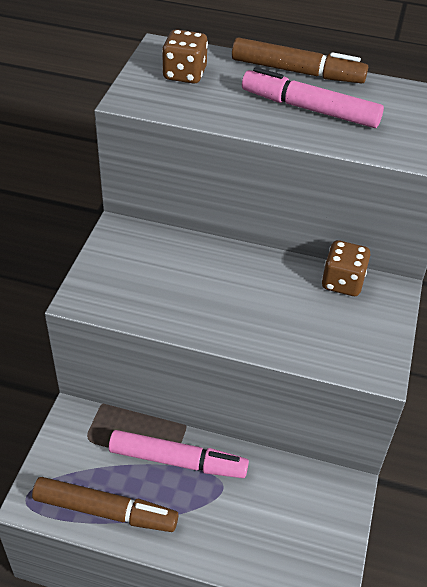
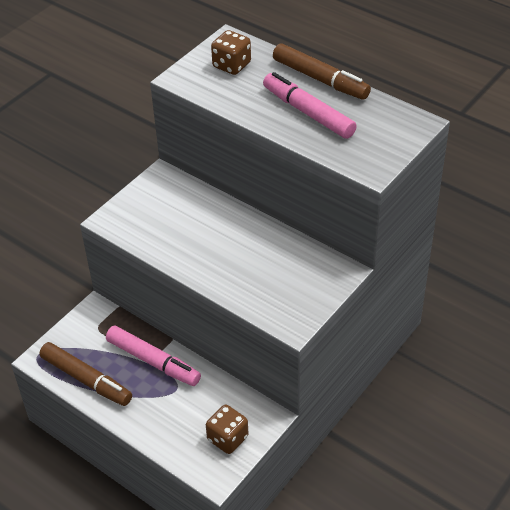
camera: 25 degrees right, 0 degrees up
(342, 282) = (307, 255): brown dice -> brown dice (227, 438)

